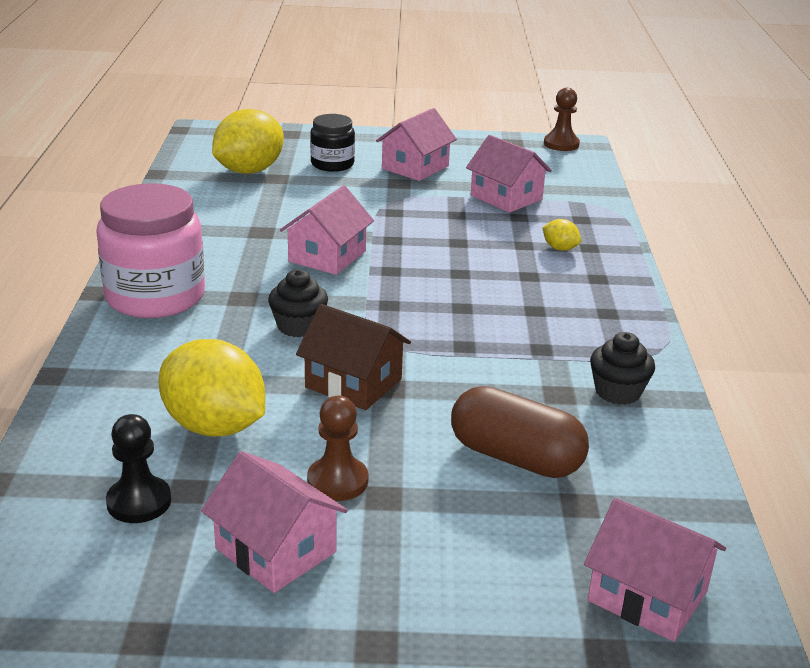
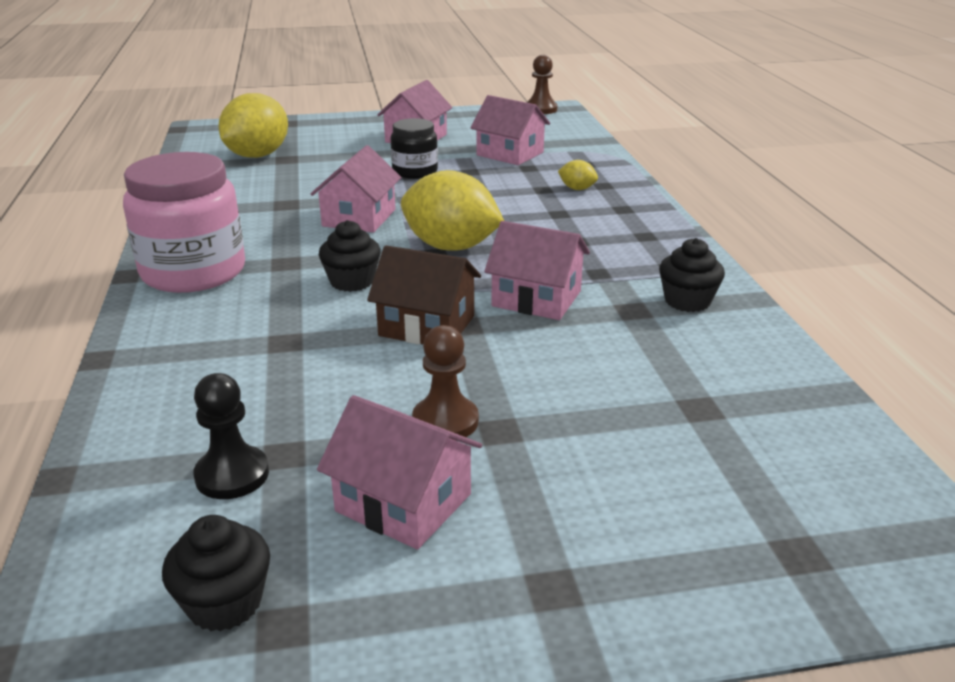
camera: 10 degrees left, 0 degrees up
(105, 610) = (225, 603): none -> black cupcake
(214, 426) = (294, 386): yellow lemon -> yellow lemon (451, 247)
(332, 164) = (336, 143): black jar -> black jar (415, 171)
(515, 457) = (617, 373): brown capsule -> none
(647, 596) = (810, 487): pink house -> pink house (536, 298)

